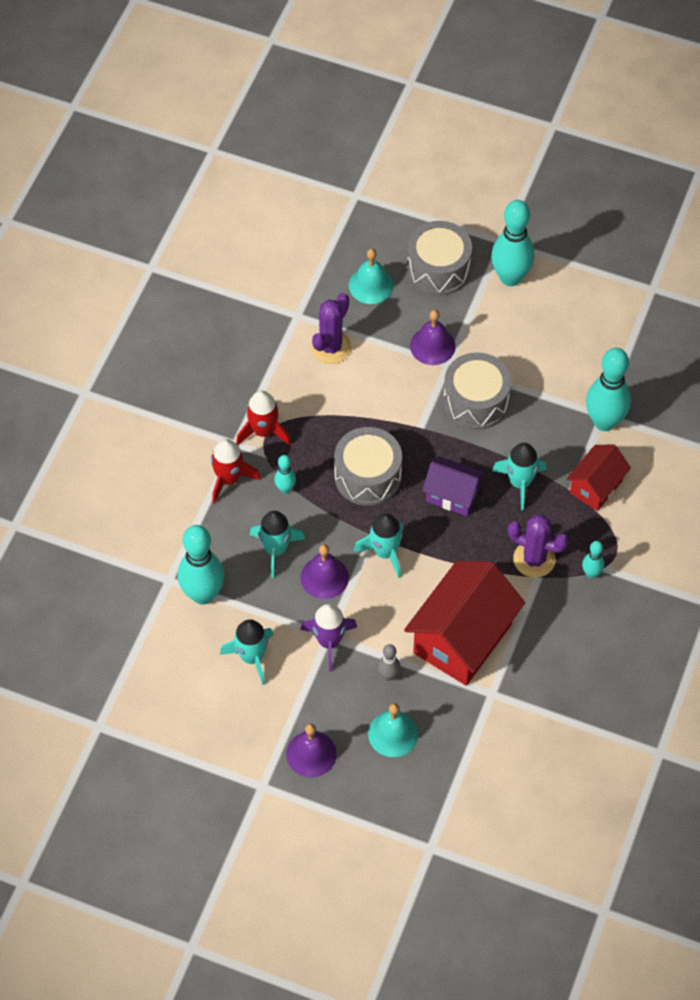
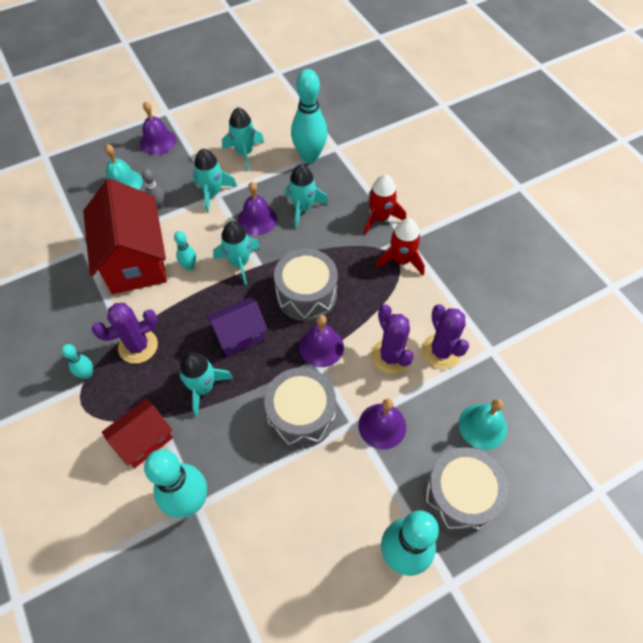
camera: 130 degrees right, 0 degrees up
(285, 488) = (343, 242): turquoise bowling pin -> turquoise bowling pin (189, 266)
(329, 642) = (213, 193): purple rocket -> turquoise rocket
(369, 377) = (390, 357): none -> purple cactus
(406, 430) = (321, 347): none -> purple bell
(596, 486) = (144, 440): red house -> red house turned 60 degrees clockwise

